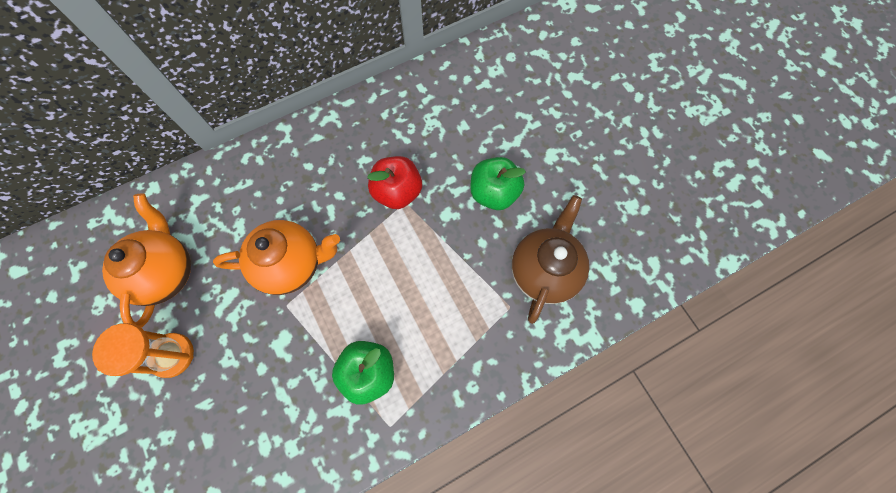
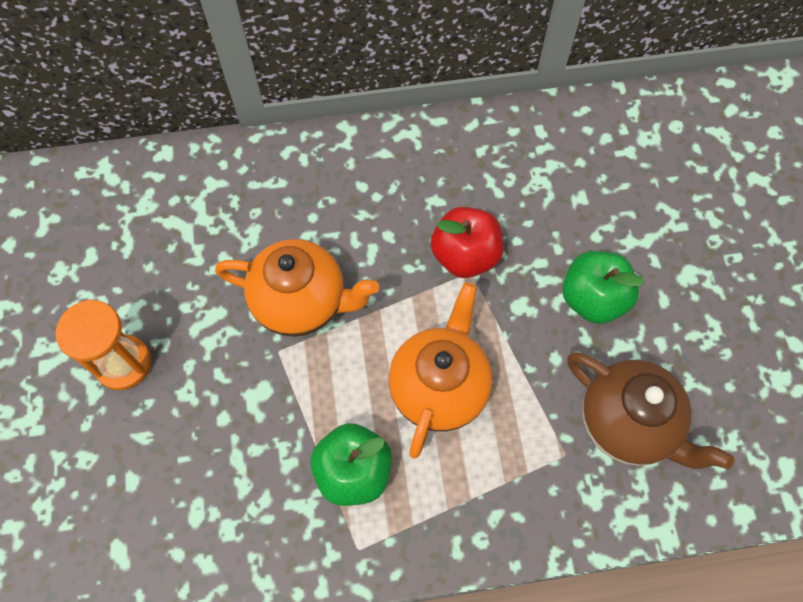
camera: 20 degrees right, 5 degrees down
(166, 272) = (148, 261): orange teapot -> orange teapot (439, 387)
(544, 271) = (627, 424): brown teapot -> brown teapot turned 90 degrees clockwise

